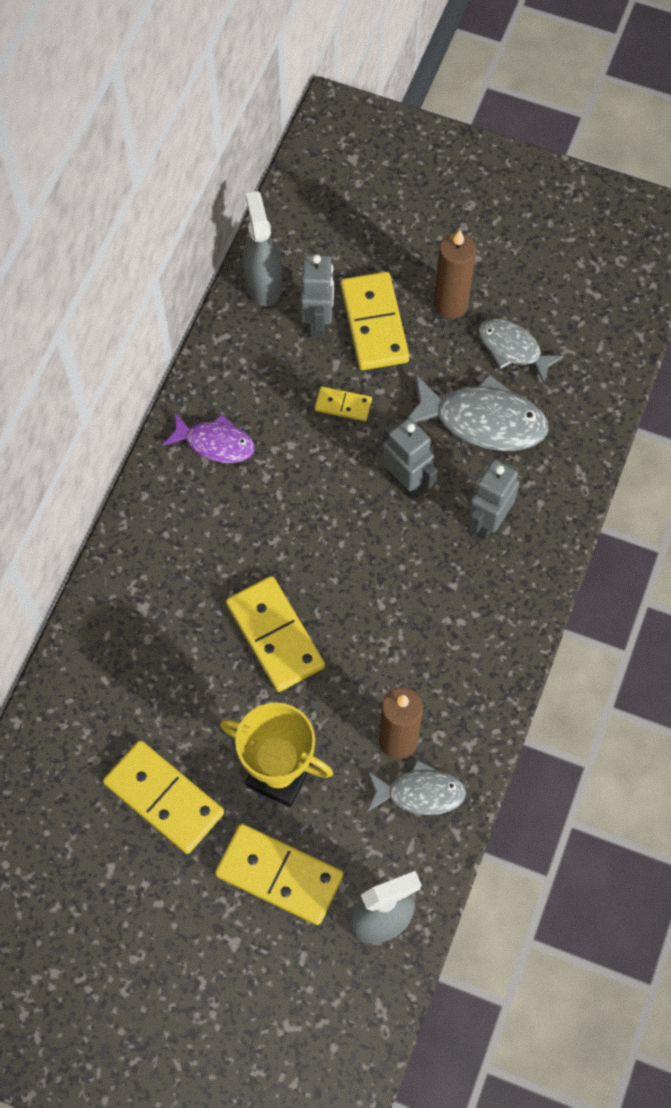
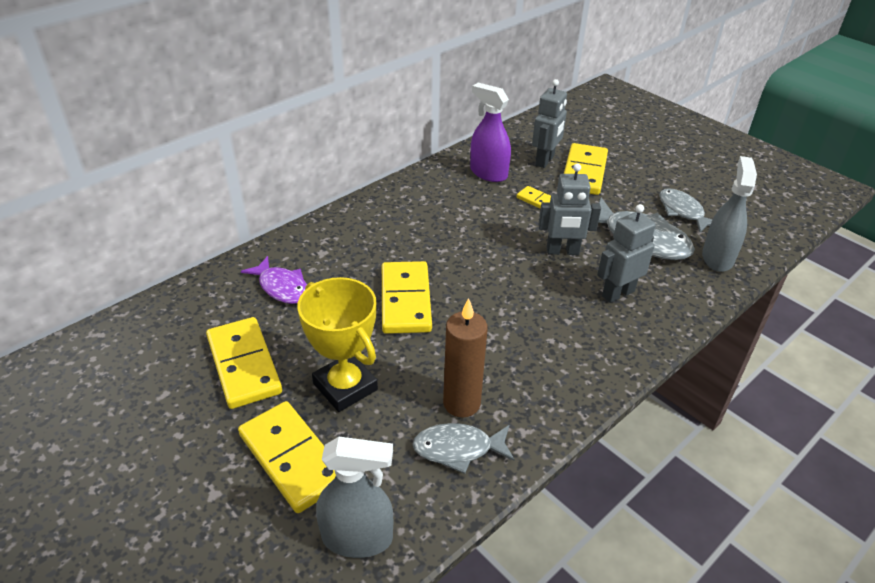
camera: 25 degrees right, 25 degrees down
(215, 443) = (436, 192): purple fish -> purple fish (282, 287)
(260, 378) = (488, 173): none -> purple spray bottle
(263, 284) = (518, 136): grey spray bottle -> grey spray bottle (717, 258)
(406, 481) = (562, 251): grey robot -> grey robot turned 105 degrees clockwise
(420, 793) = (458, 449): grey fish -> grey fish turned 150 degrees clockwise
(451, 304) = (645, 179): brown candle -> none

